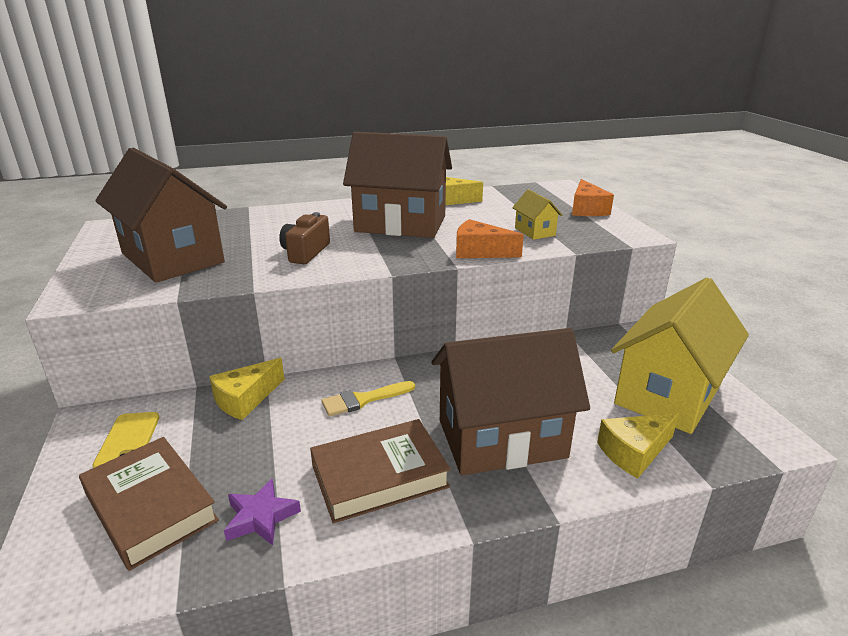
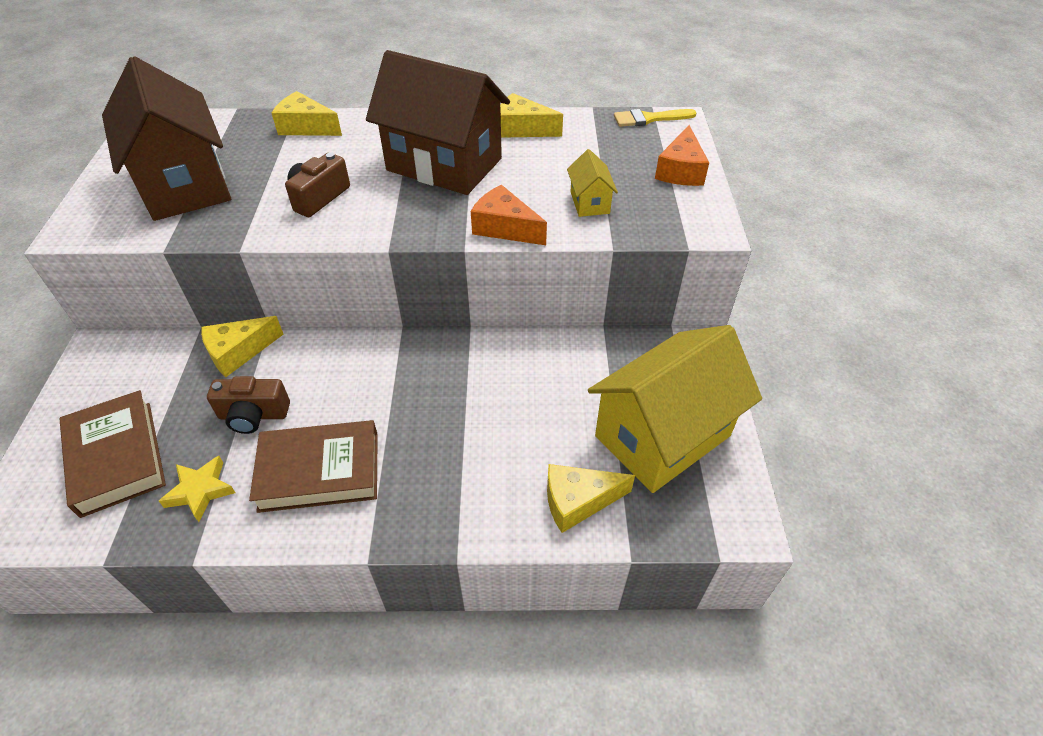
camera: 15 degrees right, 20 degrees up
(128, 441) = (121, 380): yellow phone -> none
(261, 517) = (200, 490): purple star -> yellow star
(264, 215) = (306, 127): none -> yellow cheese
(286, 444) = (253, 415): none -> brown camera
(363, 400) = (346, 376): yellow brush -> yellow brush (649, 119)
(501, 438) = (455, 454): brown house -> none

